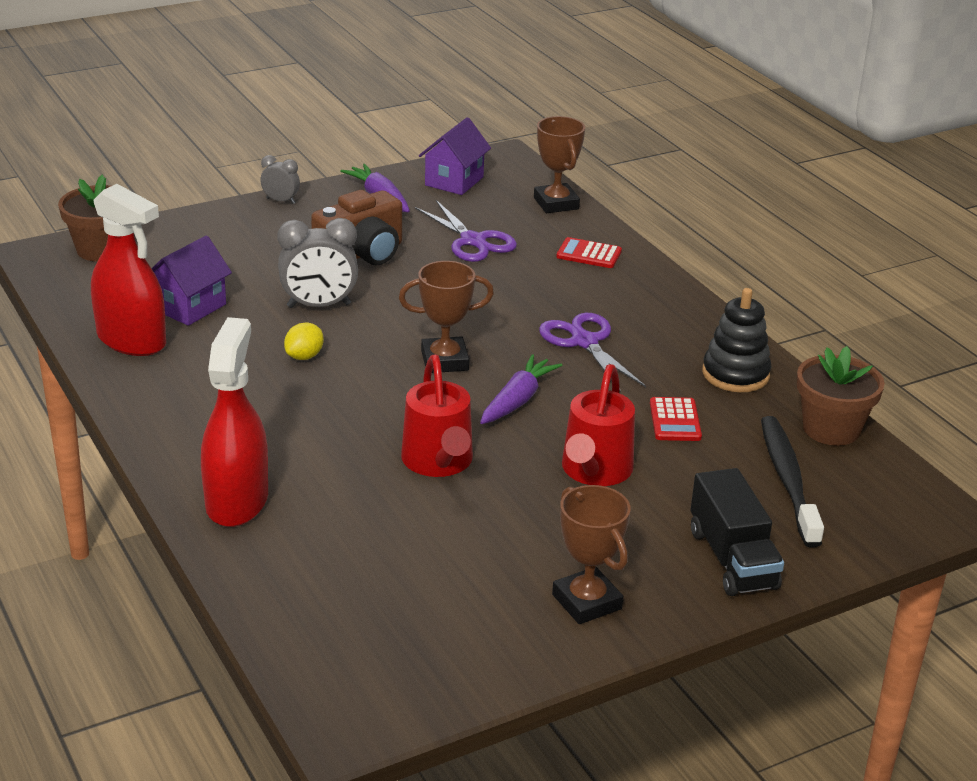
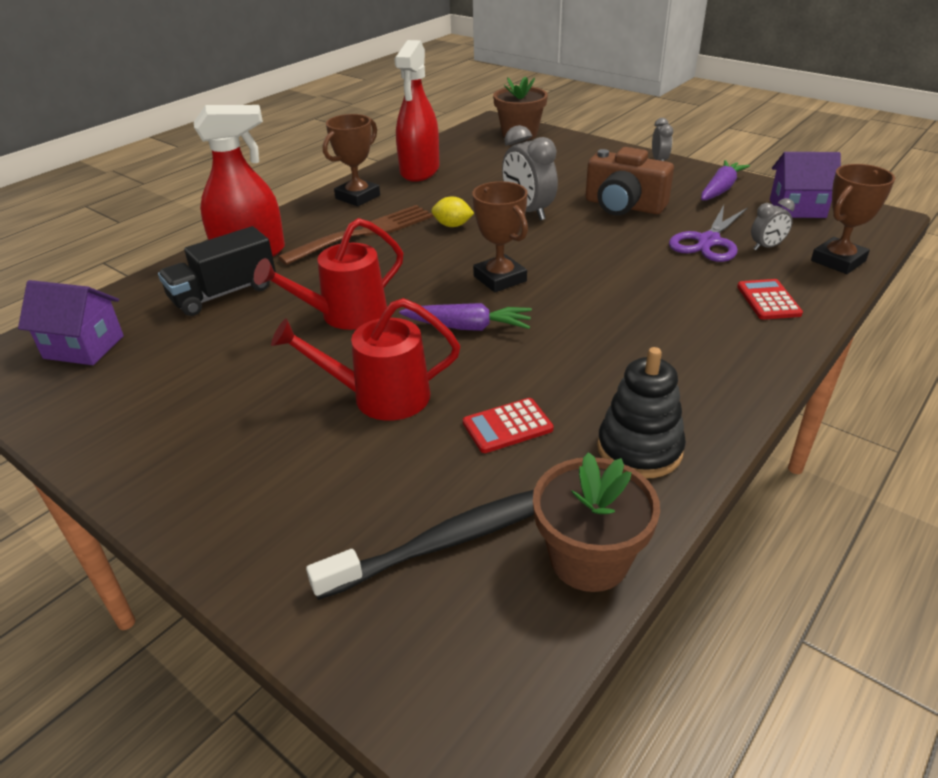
camera: 70 degrees right, 5 degrees up
(190, 307) = (478, 174): purple house -> purple house (84, 347)
(266, 414) = (364, 234): none -> brown fork
(507, 221) = (766, 247): none -> grey clock
(584, 342) = (602, 337): purple scissors -> none
(586, 602) = (166, 443): brown trophy -> brown trophy (357, 197)
(732, 559) = (267, 528): black truck -> black truck (224, 293)

